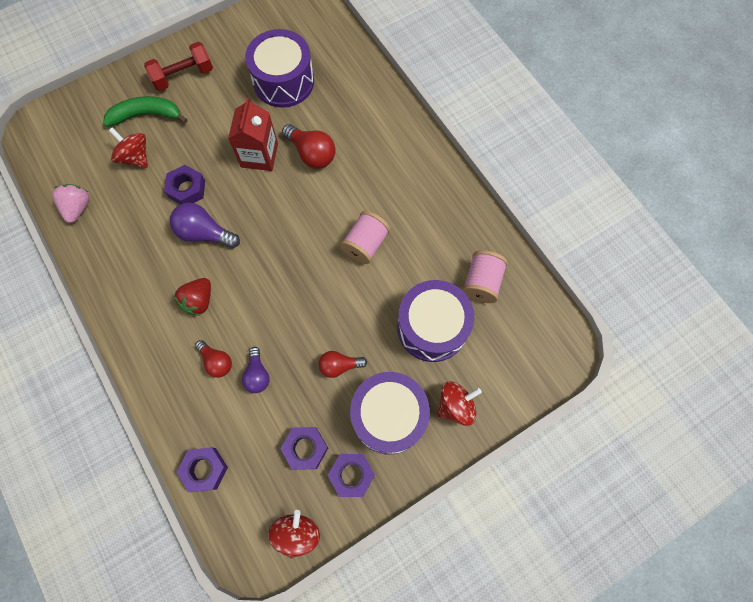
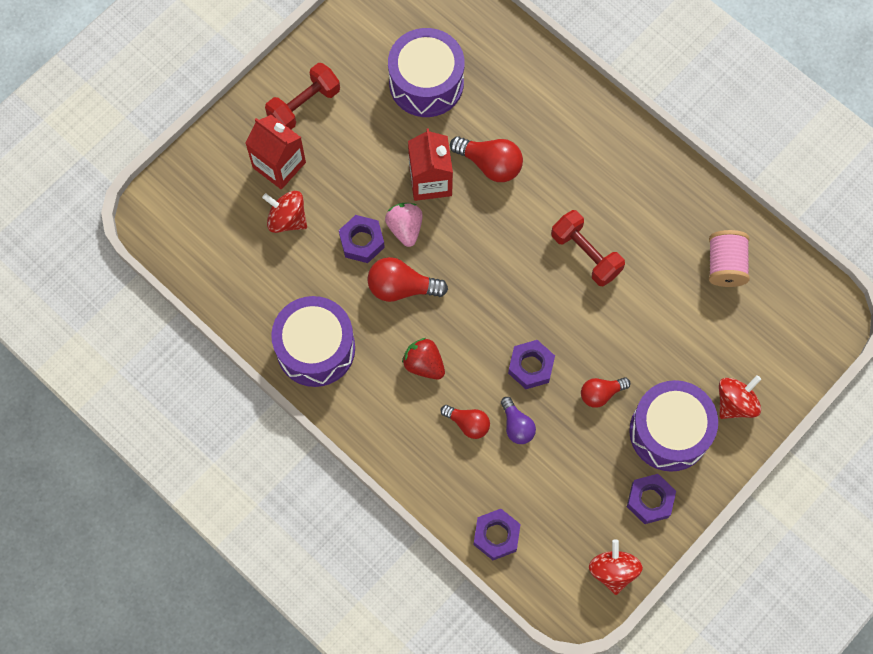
camera: 15 degrees left, 0 degrees up
(78, 208) = (245, 295): pink strawberry -> pink strawberry (405, 228)
(146, 115) = (279, 165): green banana -> red carton
(199, 301) = (424, 364): red strawberry -> red strawberry turned 120 degrees clockwise
(205, 233) = (402, 287): purple light bulb -> red light bulb
(305, 448) = (593, 487): purple nut -> purple nut (531, 366)
(365, 244) = (586, 254): pink spool -> red dumbbell
(432, 327) = (686, 327): purple drum -> purple drum (315, 348)

